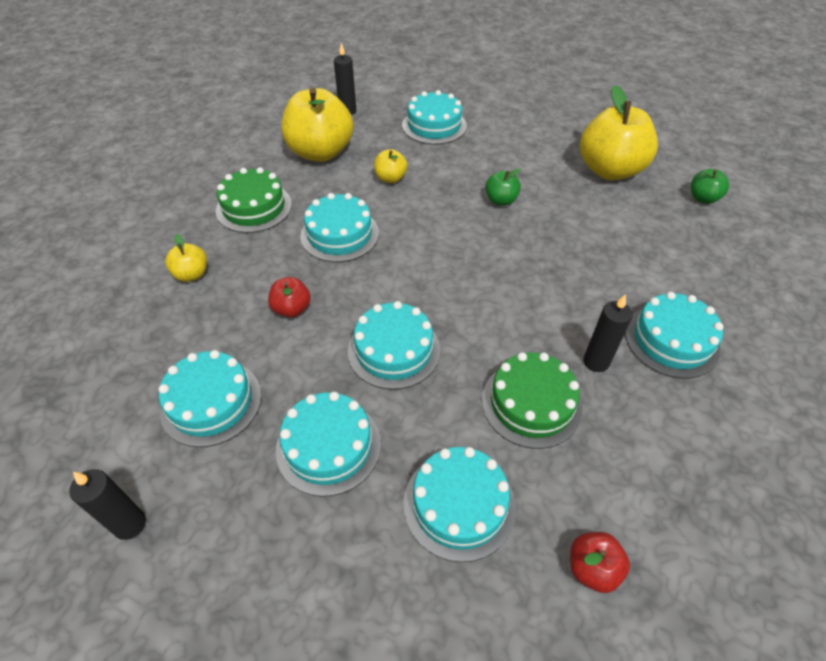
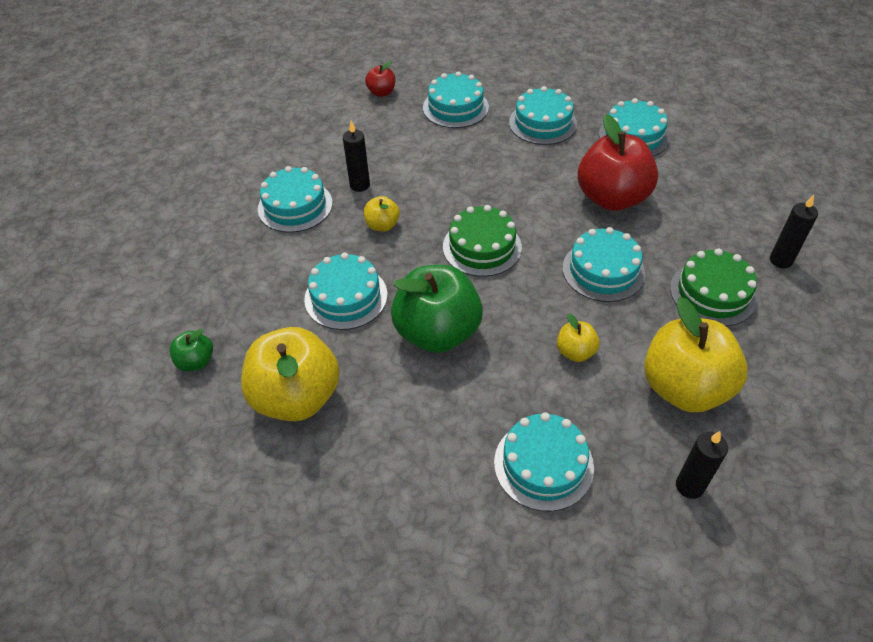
camera: 175 degrees right, 0 degrees up
(130, 524) = (638, 84): black candle -> black candle (780, 260)
(192, 274) = (719, 217): yellow apple -> yellow apple (382, 225)
(292, 309) = (612, 198): red apple -> red apple, size x2.17
(394, 350) = (516, 178): turquoise cake -> turquoise cake (346, 297)
(501, 200) = (437, 332): green apple -> green apple, size x2.17
(531, 403) = (411, 156): green cake -> green cake (482, 247)

